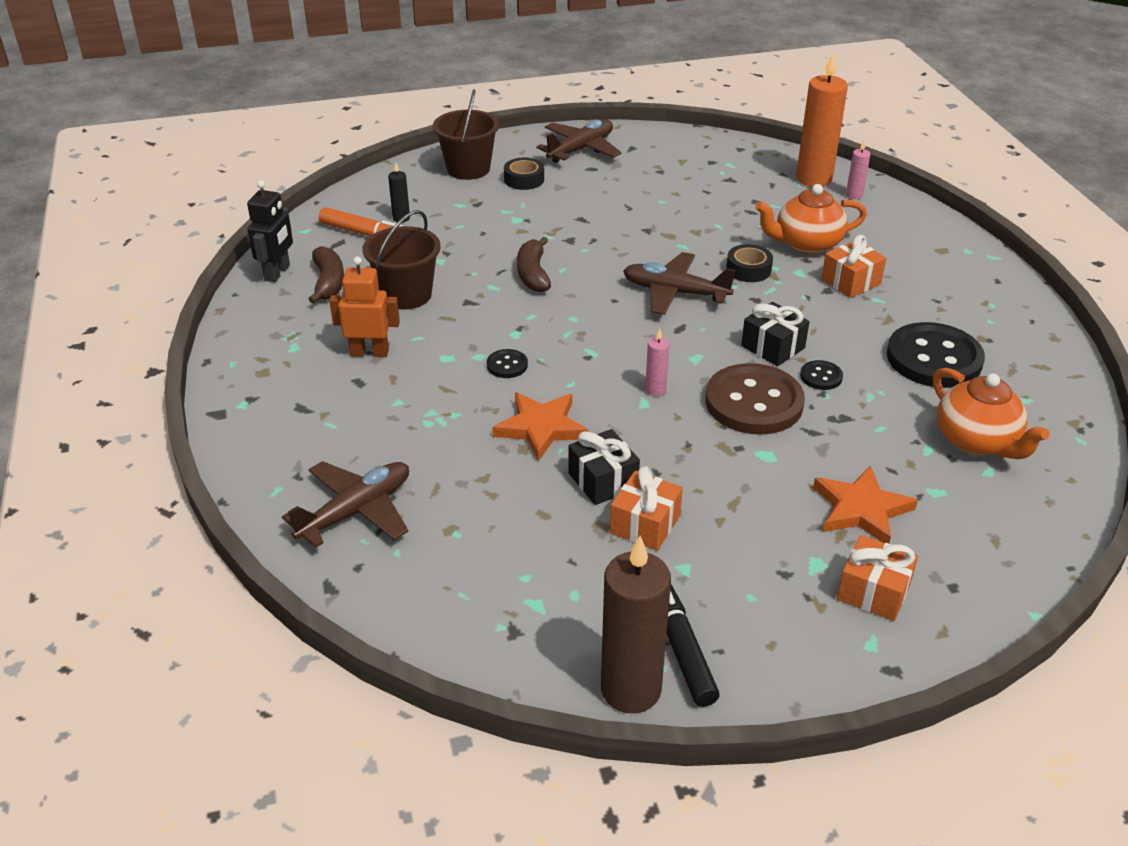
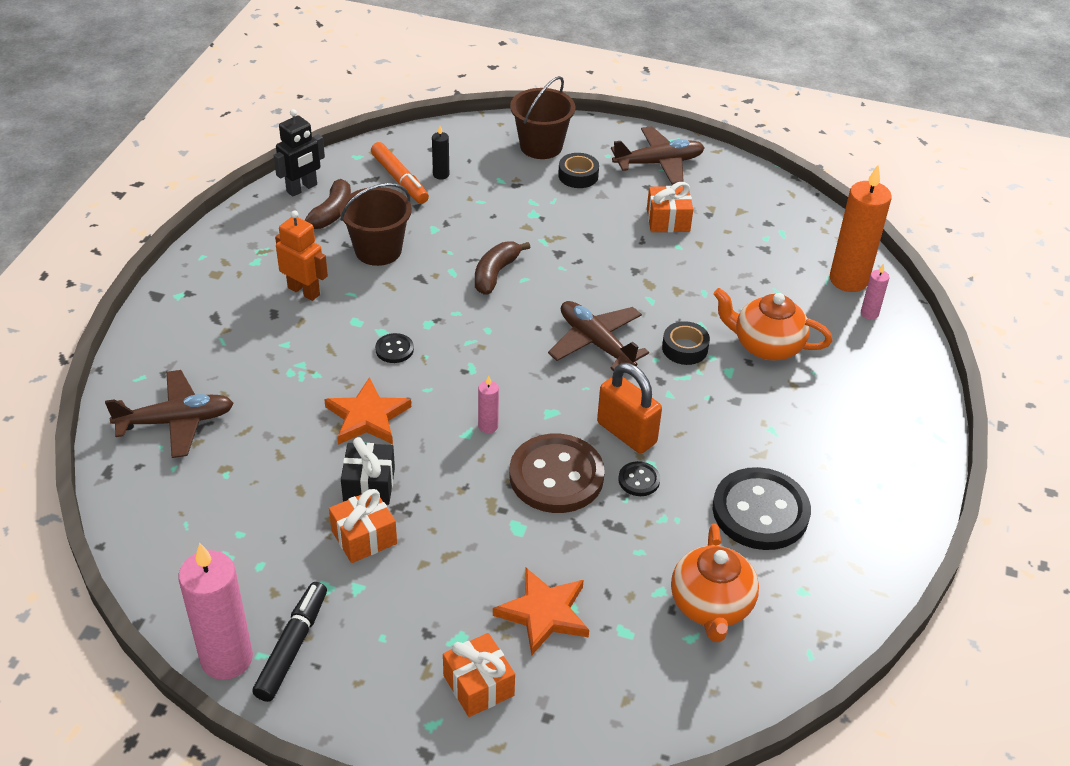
camera: 30 degrees right, 5 degrees up
(630, 689) = (227, 658): brown candle -> pink candle
(773, 347) = (626, 433): black gift -> orange padlock
(850, 282) = (766, 401): orange gift -> orange gift (668, 220)

